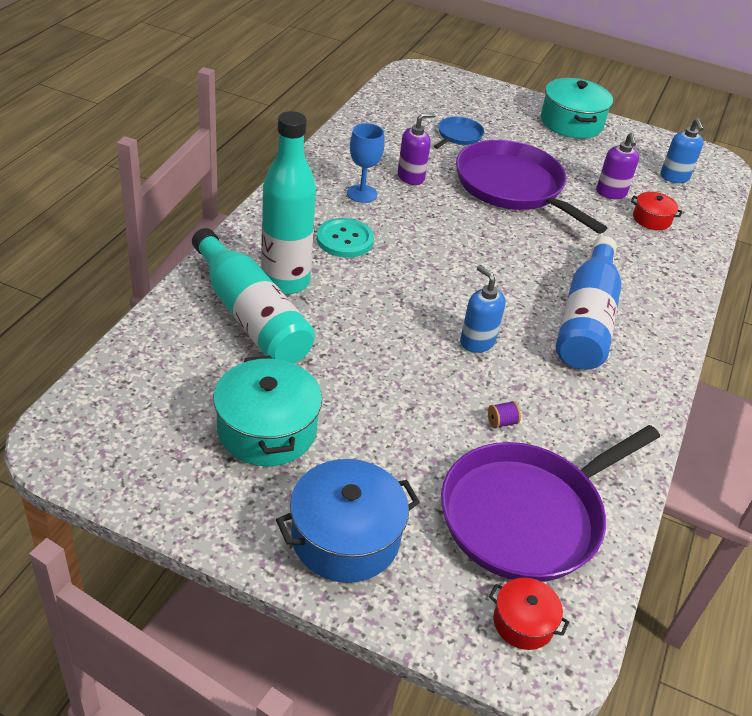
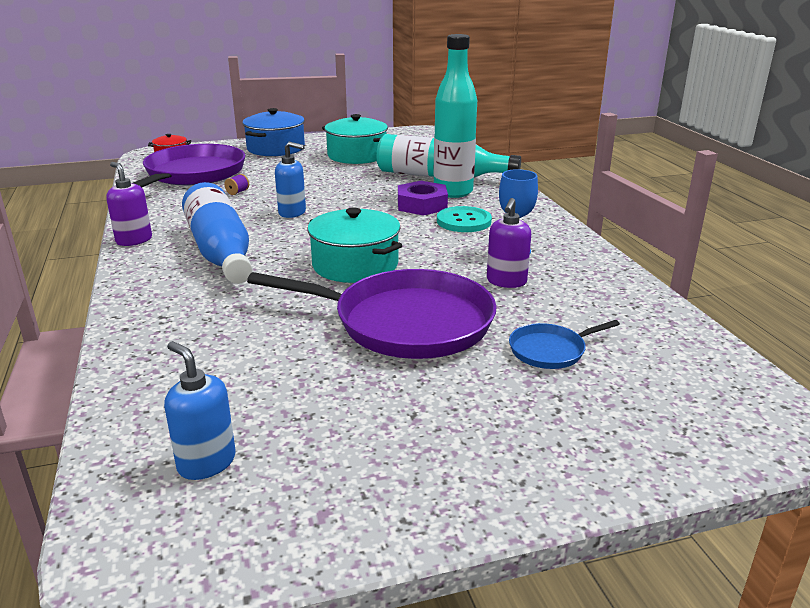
camera: 145 degrees right, 15 degrees down
(344, 280) = (422, 205): none -> purple nut
(458, 136) = (550, 350): blue pan -> blue pan turned 75 degrees clockwise
(571, 123) = (462, 477): turquoise pot -> turquoise pot (355, 265)
(611, 193) = (287, 377): purple soap dispenser -> purple soap dispenser (134, 240)
(651, 219) = (208, 369): red pot -> none

